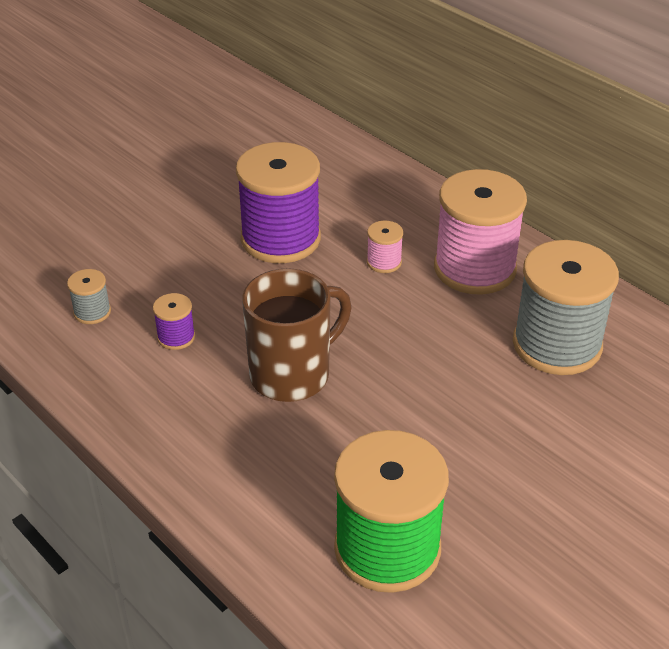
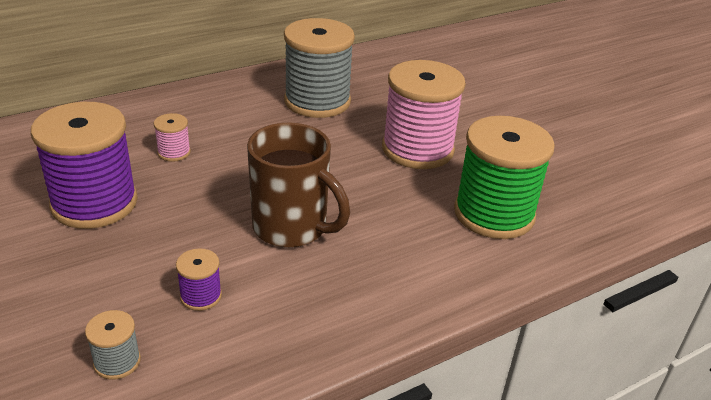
camera: 80 degrees left, 5 degrees down
(292, 374) = (292, 228): brown mug -> brown mug turned 150 degrees clockwise
(474, 268) = (213, 113): pink spool -> pink spool (417, 149)

